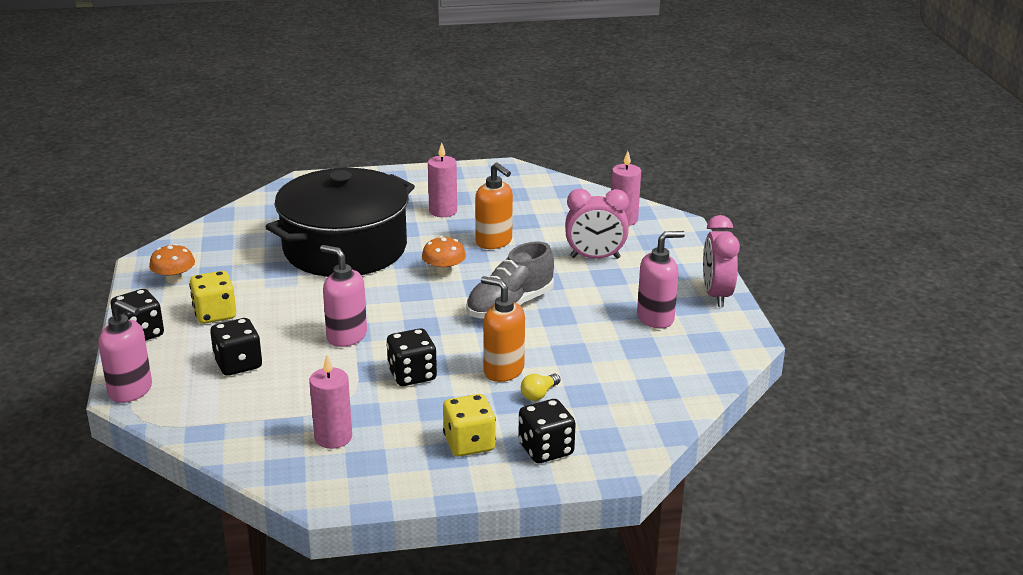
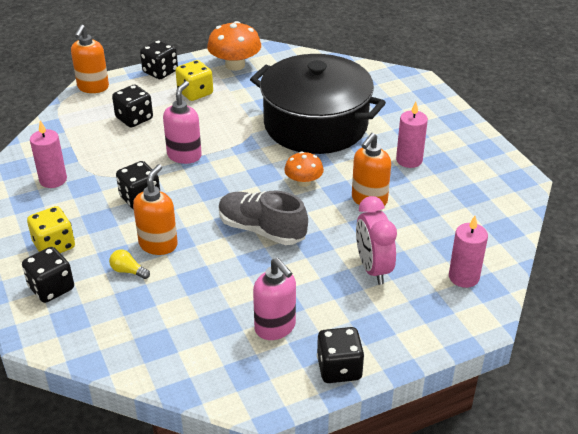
camera: 75 degrees right, 10 degrees up
(131, 391) = (93, 87): pink soap dispenser -> orange soap dispenser
(174, 279) = (235, 65): orange mushroom -> orange mushroom, size x1.63
(716, 295) = (339, 368): pink clock -> black dice

